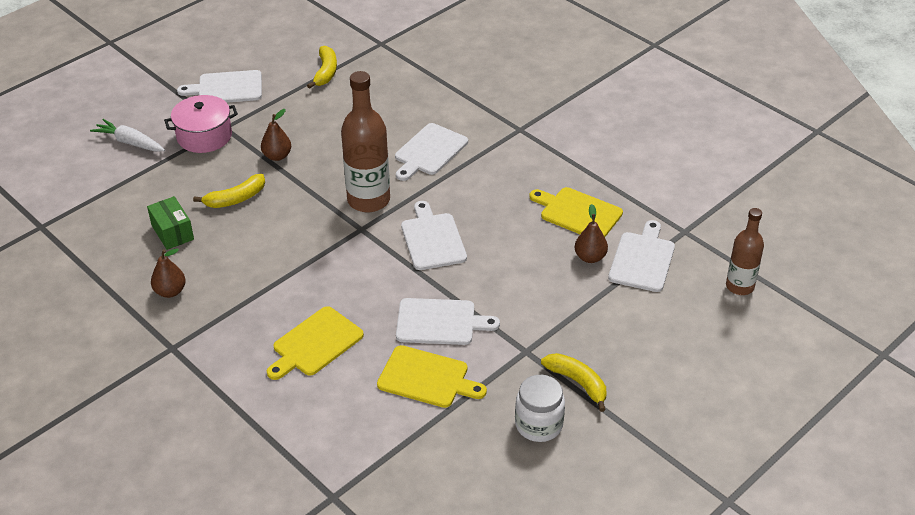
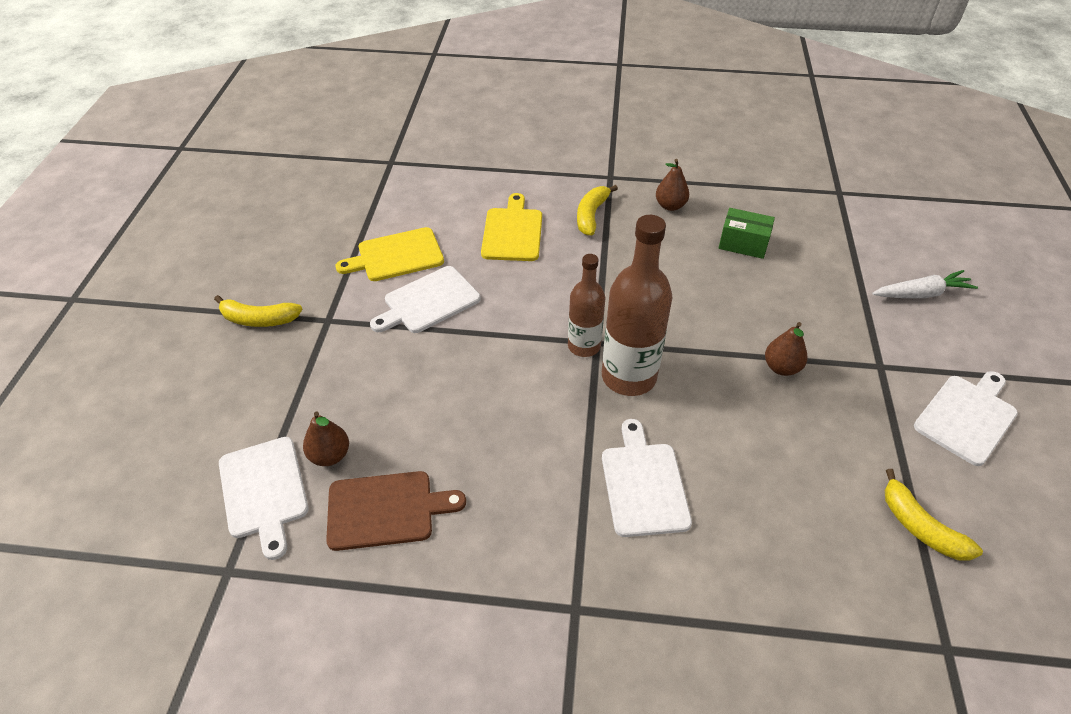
camera: 140 degrees right, 5 degrees up
(204, 136) = (878, 343): pink pot -> none
(235, 199) = (744, 301): yellow banana -> yellow banana (591, 215)
(432, 239) = (517, 373): white cutting board -> none
(538, 425) = (273, 271): white jar -> none
(578, 213) = (386, 510): yellow cutting board -> brown cutting board
(739, 286) = (119, 526): brown bottle -> brown bottle (584, 346)

